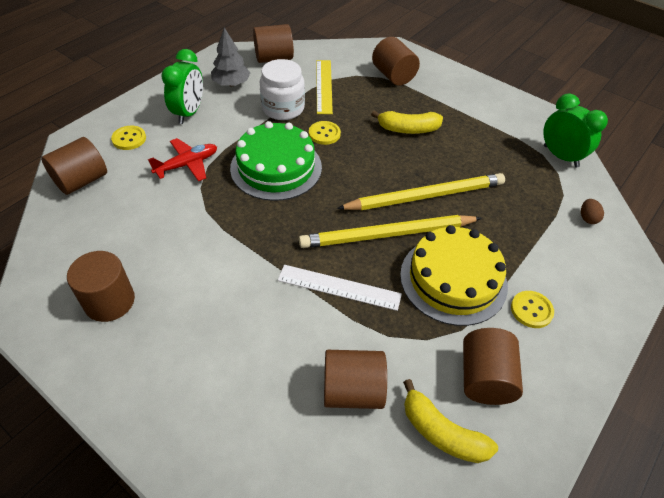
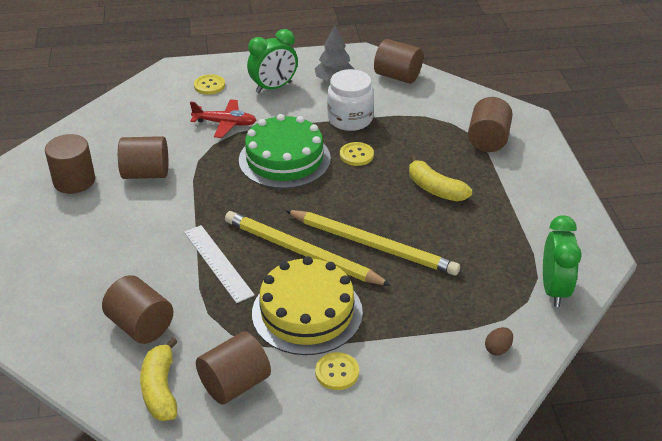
camera: 45 degrees right, 10 degrees down
(81, 181) = (146, 98): brown cylinder -> brown cylinder (146, 174)
(324, 86) = (409, 118): yellow ruler -> none

